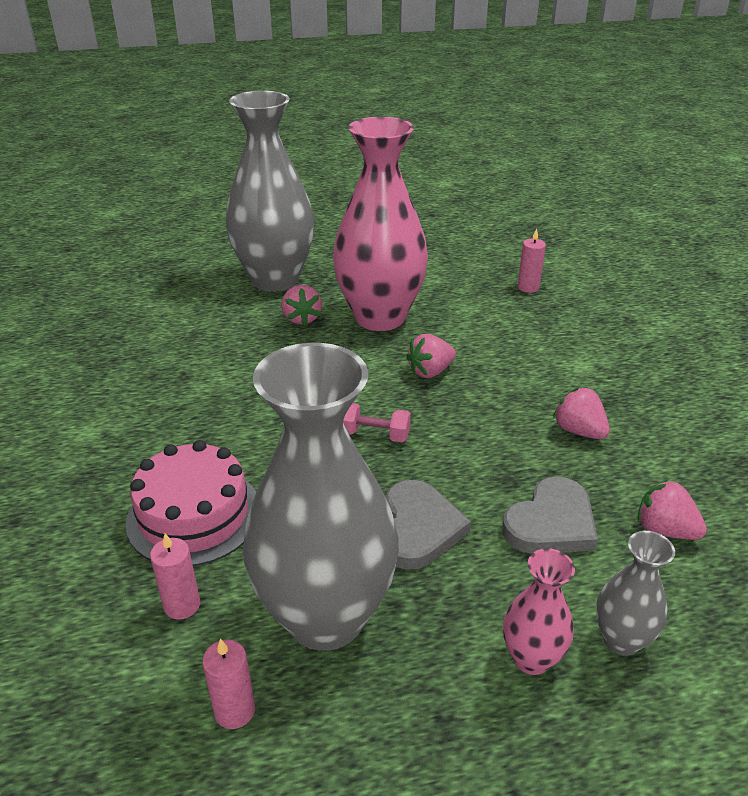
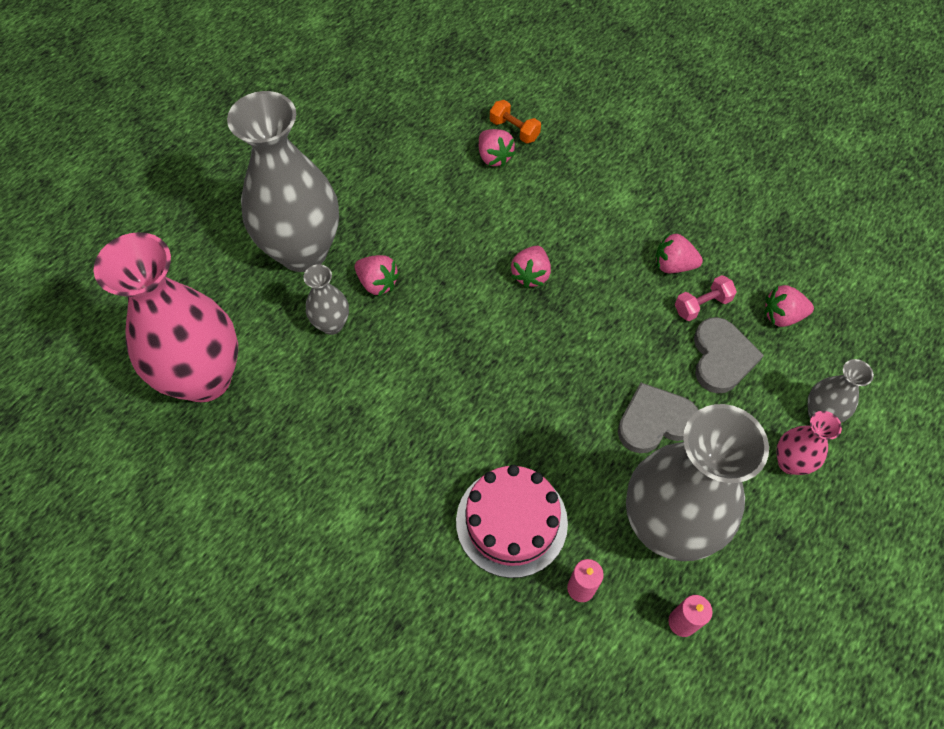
camera: 40 degrees left, 25 degrees up
(238, 324) = (332, 324): none -> grey vase
(374, 435) = (553, 364): pink dumbbell -> pink dumbbell (702, 305)
(380, 317) = (437, 240): pink vase -> pink vase (205, 378)
(418, 528) = (655, 421): grey heart -> grey heart turned 75 degrees counterclockwise
(490, 294) = (494, 157): none -> pink strawberry
(528, 287) = (514, 130): pink candle -> orange dumbbell

